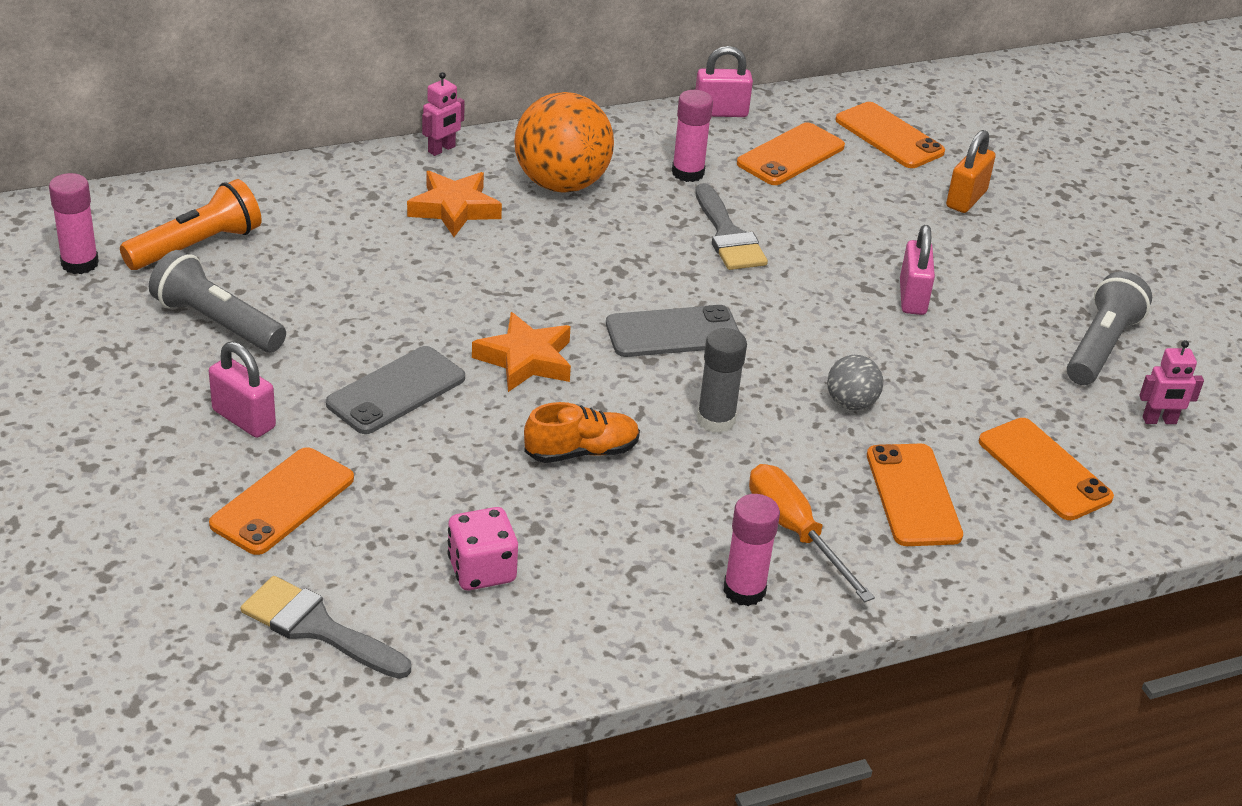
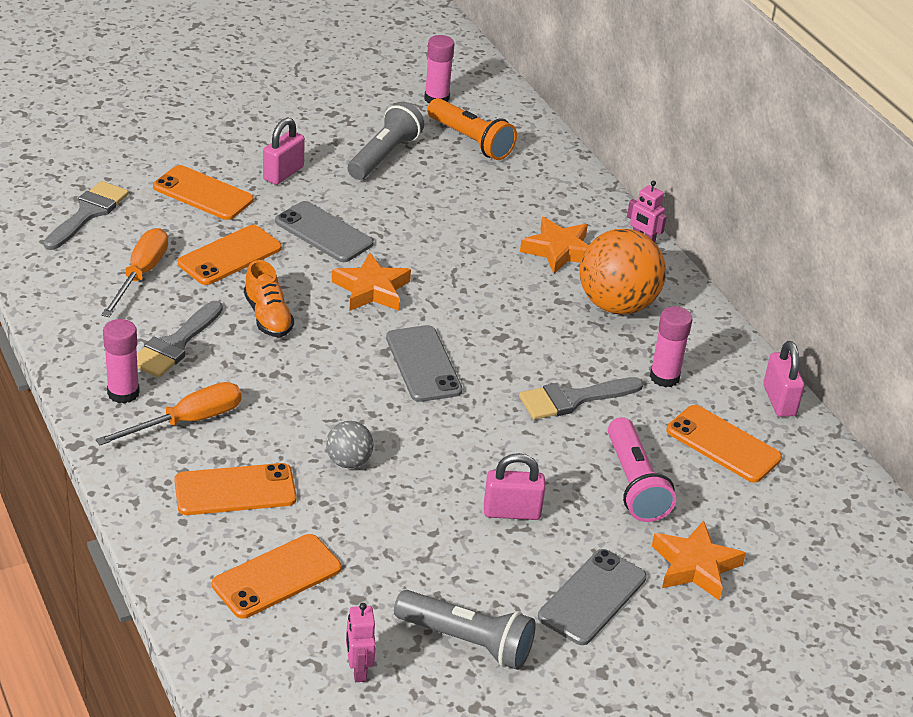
camera: 85 degrees right, 0 degrees up
(481, 570) = (141, 275): pink dice -> orange screwdriver
(640, 539) = (175, 344): none -> grey brush
(716, 420) = (315, 384): grey glue stick -> none
(857, 216) = (634, 483): none -> pink flashlight
(889, 136) = (790, 517): orange phone -> orange phone (230, 256)
(966, 199) = (695, 566): orange padlock -> orange star
(1022, 263) = (592, 597): none -> grey phone

